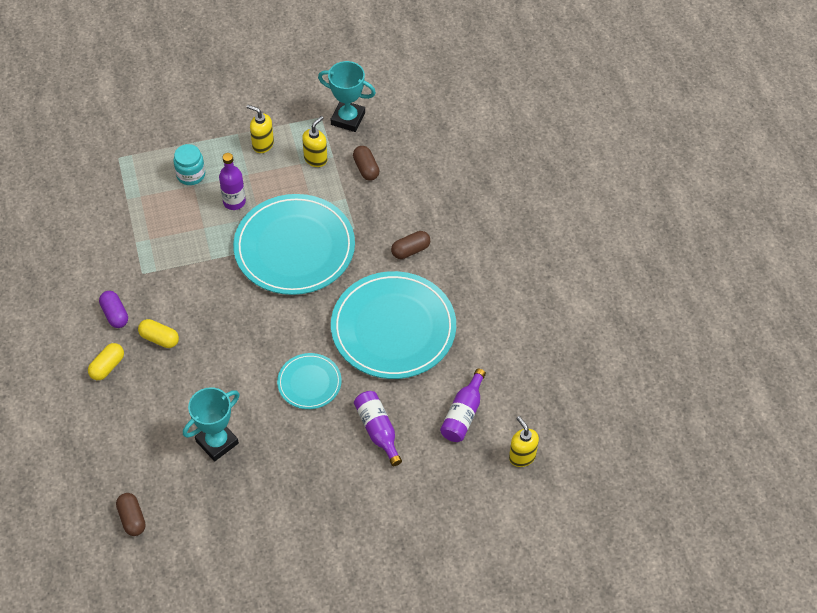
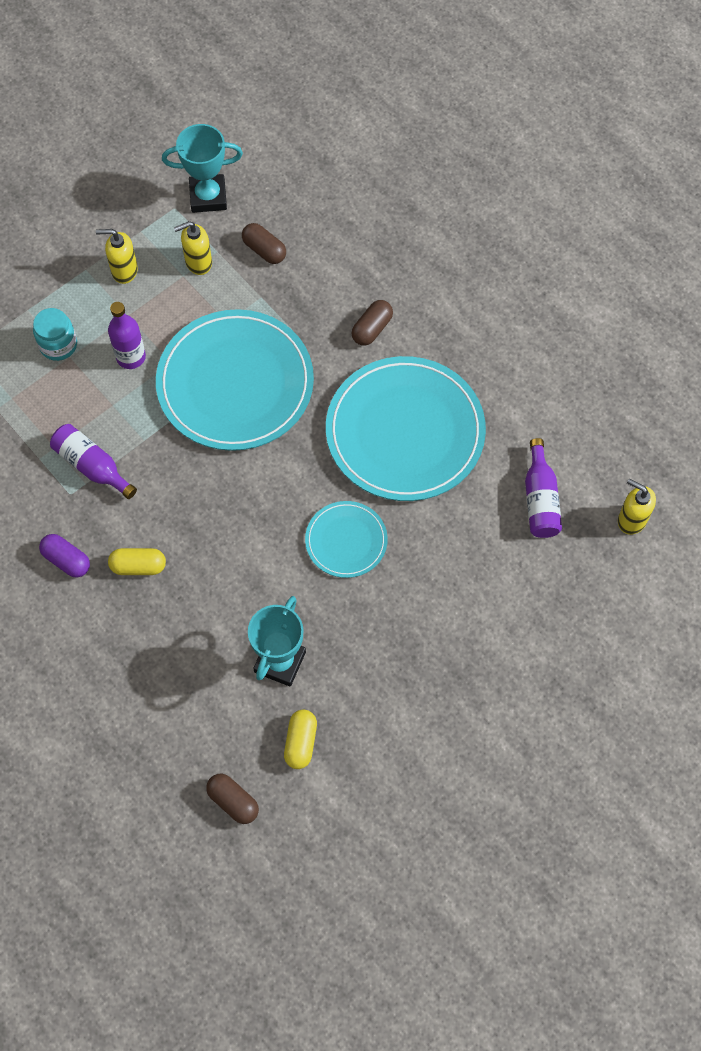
camera: 25 degrees left, 10 degrees up
(107, 366) = (95, 629): yellow capsule -> yellow capsule (301, 742)
(316, 159) = (198, 262): yellow soap dispenser -> yellow soap dispenser turned 120 degrees counterclockwise
(378, 430) = (456, 562): purple bottle -> purple bottle (92, 466)

